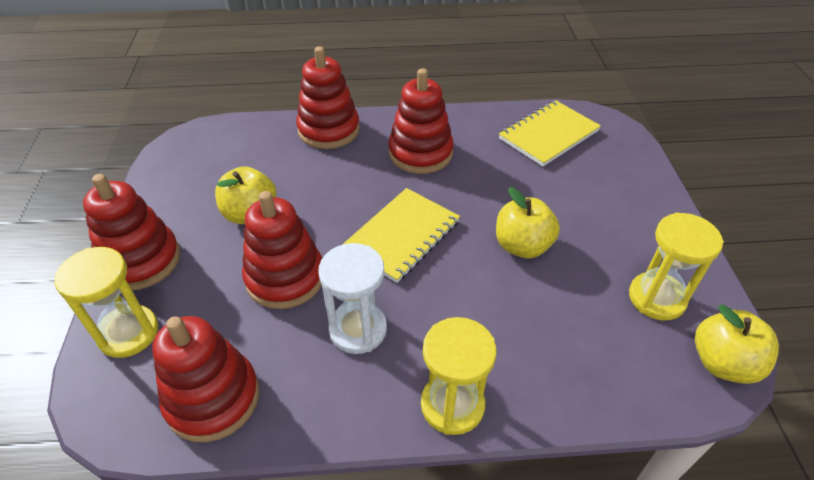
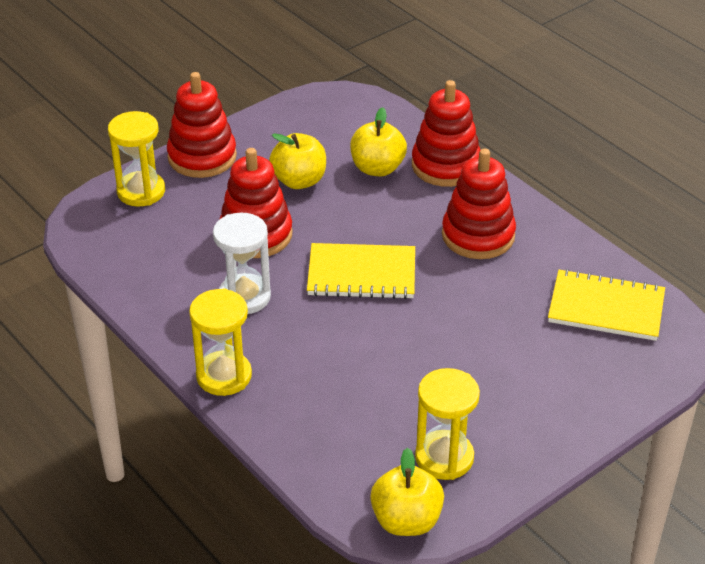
camera: 55 degrees right, 5 degrees down
(213, 398) = (129, 259): red stacking toy -> none
(522, 246) = (423, 350): yellow apple -> yellow apple (377, 168)

